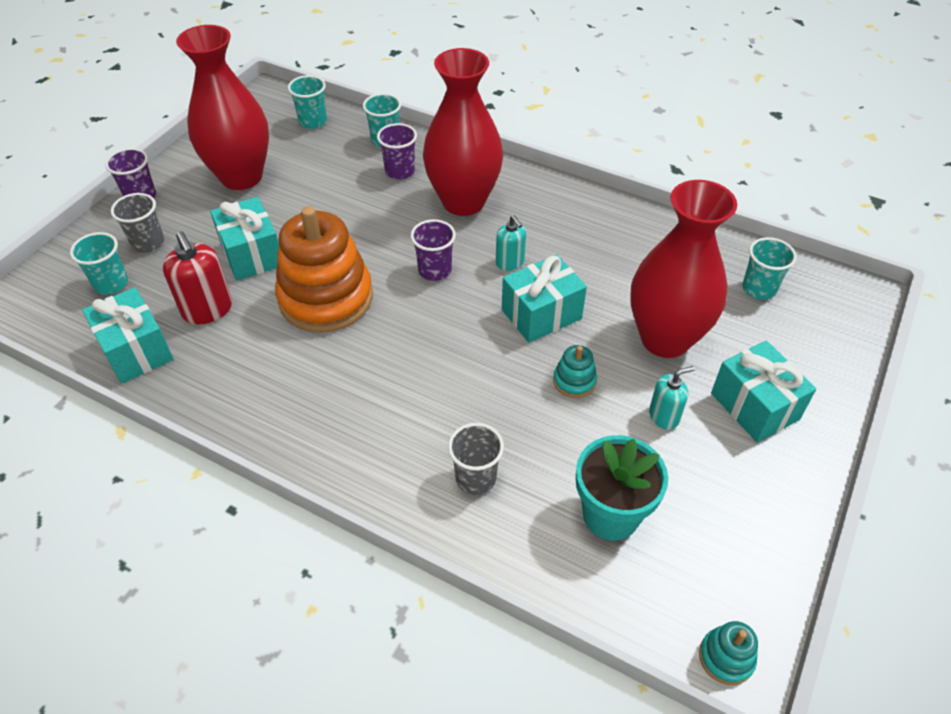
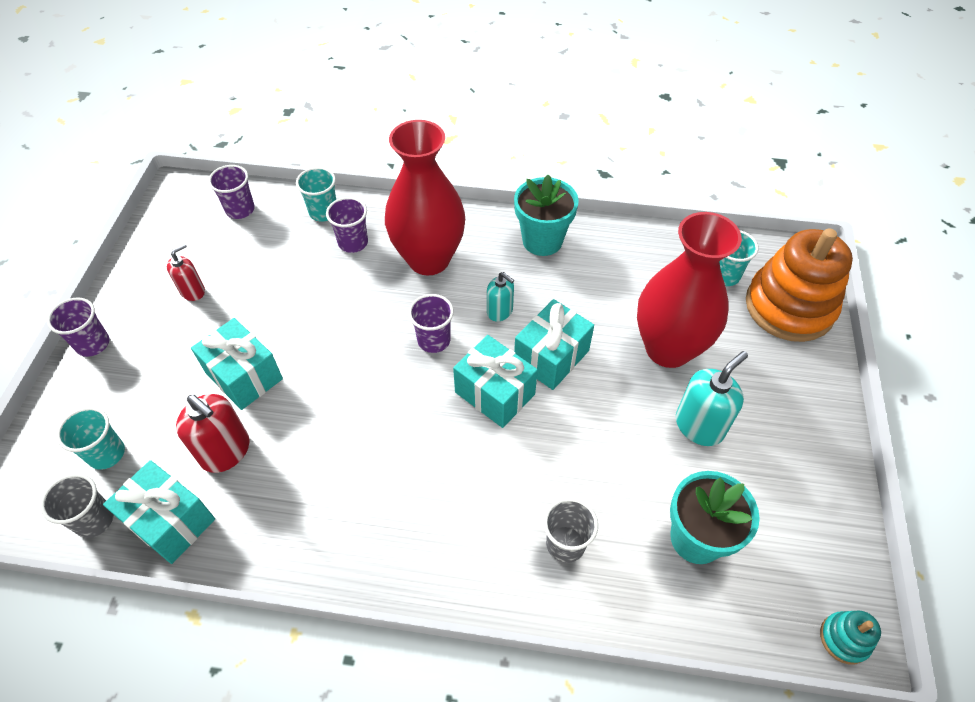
camera: 20 degrees left, 5 degrees up
(148, 243) = (126, 395): grey cup -> grey cup (94, 520)
(241, 176) = (193, 291): red vase -> red soap dispenser
(313, 122) = (240, 210): turquoise cup -> purple cup
(326, 298) = (341, 402): orange stacking toy -> orange stacking toy (789, 307)
(574, 381) = (609, 416): turquoise stacking toy -> none
(582, 212) = (542, 240): none -> turquoise flower pot
(664, 416) = (699, 426): turquoise soap dispenser -> turquoise soap dispenser, size x1.61
(754, 406) = (768, 391): turquoise gift -> turquoise gift (494, 393)

